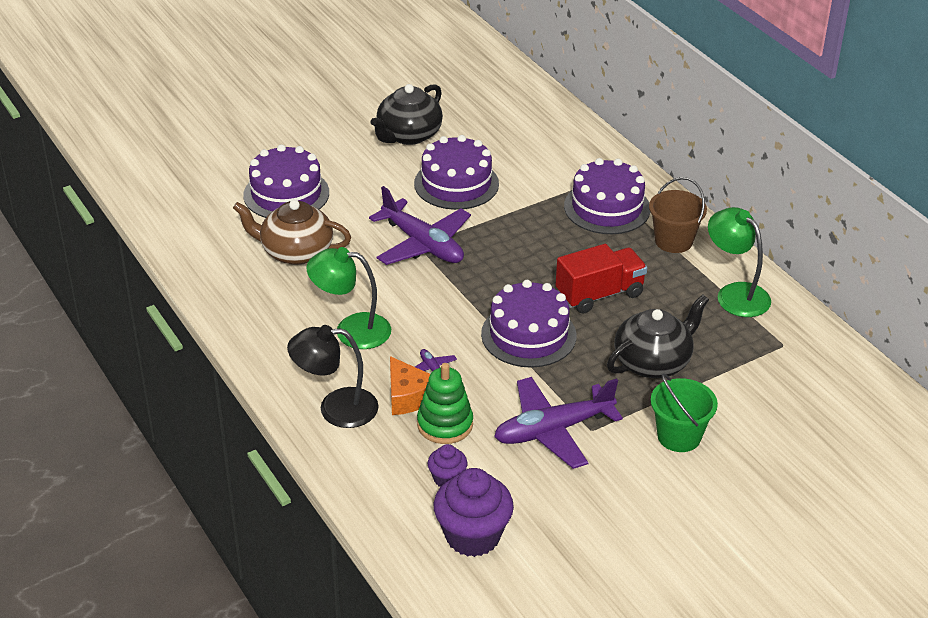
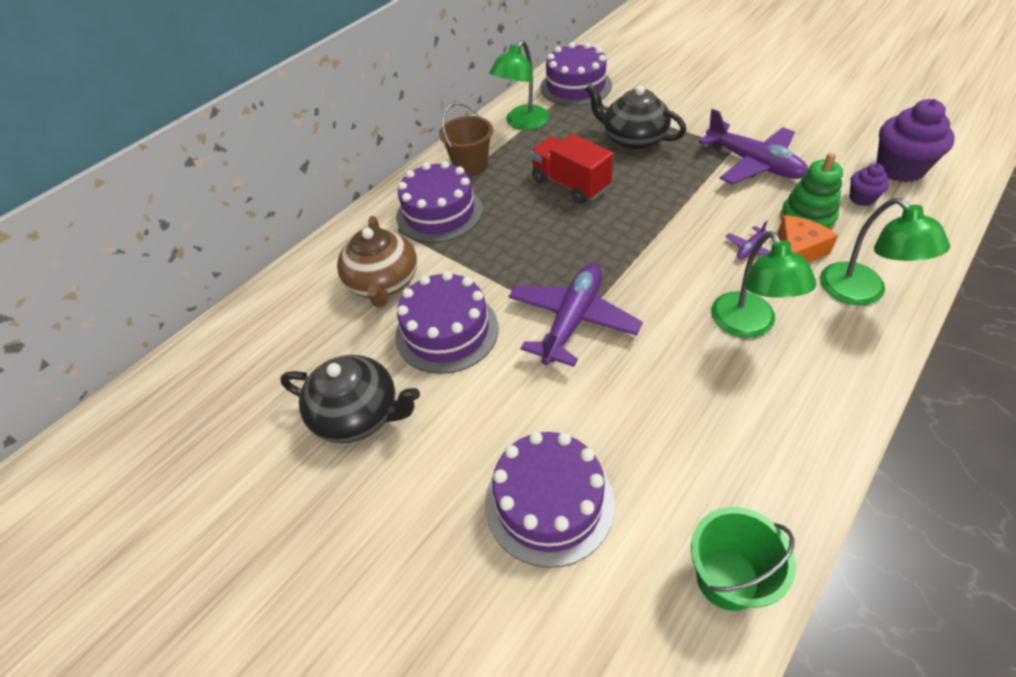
camera: 105 degrees left, 10 degrees up
(295, 252) = (660, 433): brown teapot -> brown teapot (383, 283)
(336, 408) = (861, 293): black lamp -> green lamp
(528, 335) = (654, 207): purple cake -> purple cake (575, 86)
(679, 436) = (701, 111): green bucket -> green bucket (727, 578)

